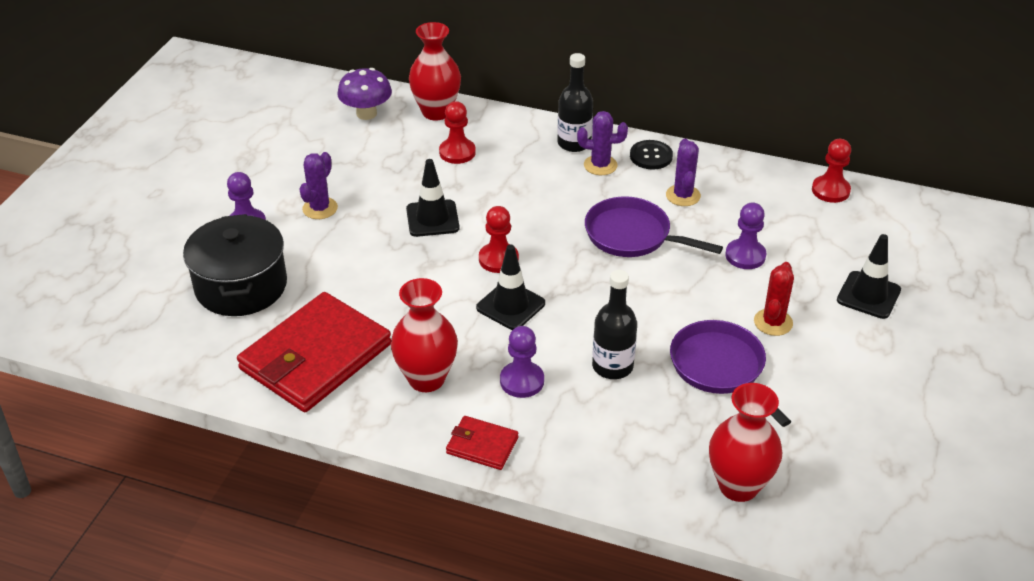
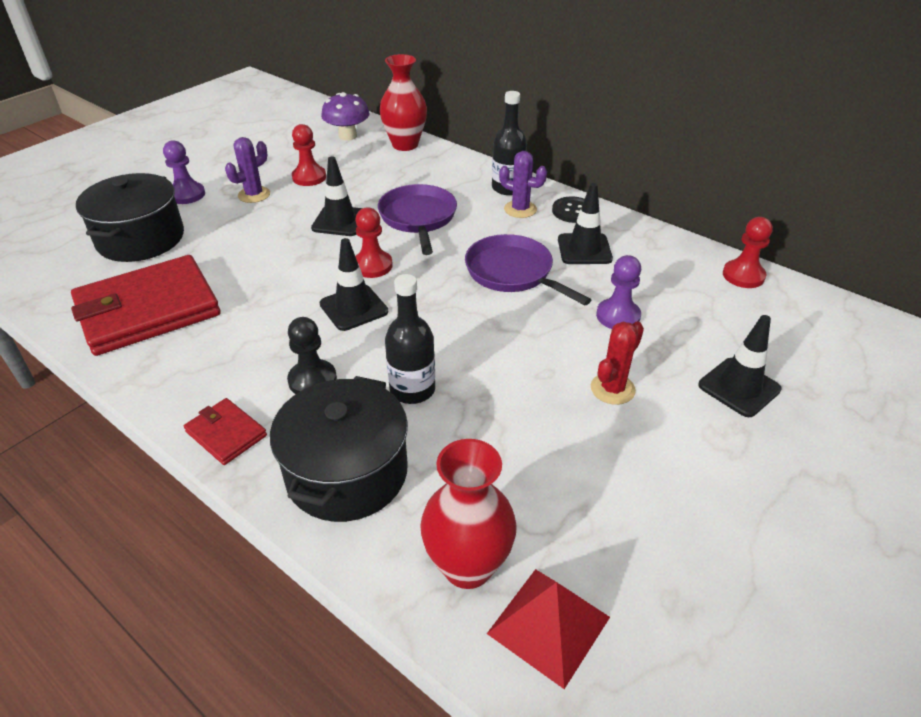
camera: 20 degrees right, 0 degrees up
(426, 379) = (226, 354): red vase -> none
(457, 152) = (400, 176): red pawn -> red pawn (309, 177)
(522, 381) = (312, 380): purple pawn -> black pawn
(604, 447) = (347, 472): none -> black pot
(683, 195) = (584, 249): purple cactus -> black traffic cone
(720, 369) = (526, 423): purple pan -> purple pan (418, 218)
(815, 506) = (549, 625): none -> red pyramid

